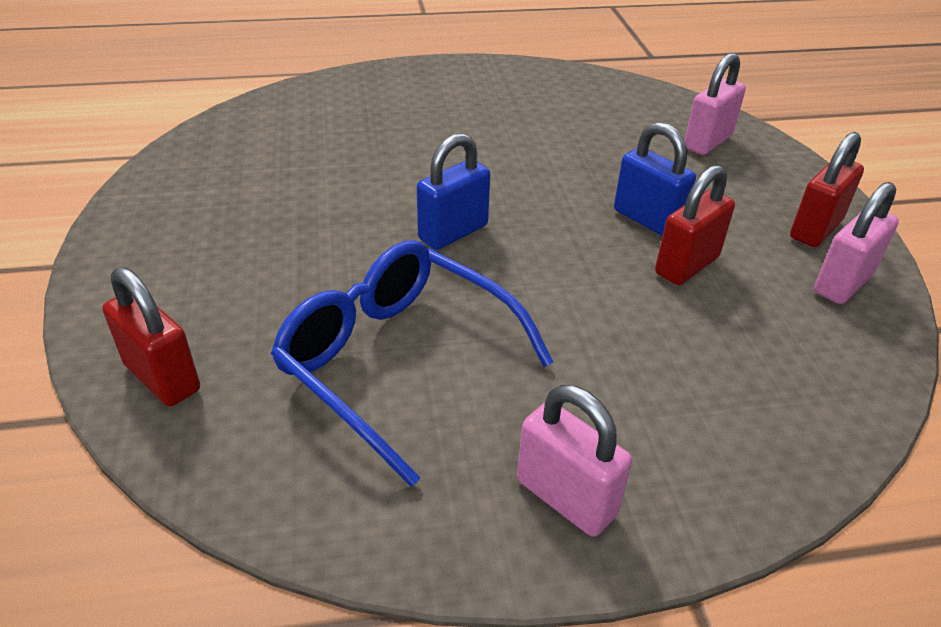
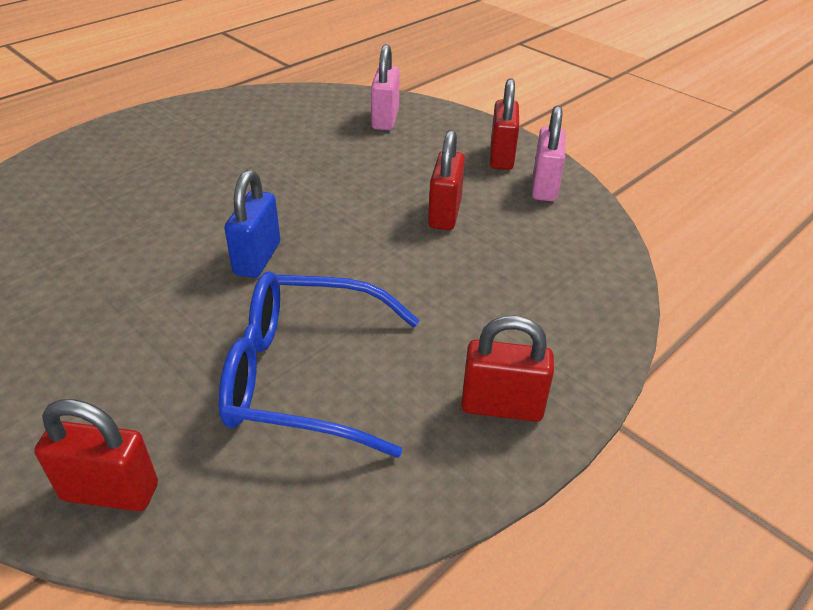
camera: 35 degrees left, 0 degrees up
(566, 498) = (502, 406): pink padlock -> red padlock
(647, 220) = (392, 192): blue padlock -> none

